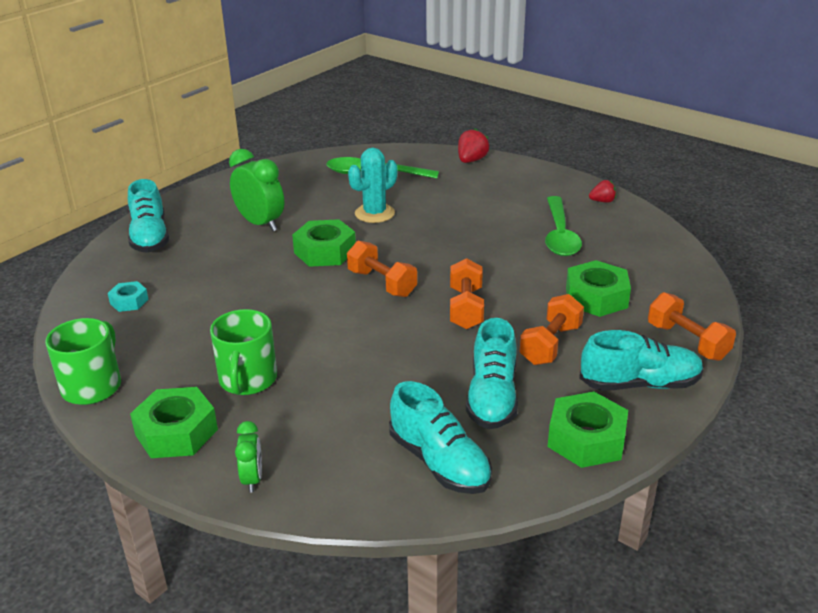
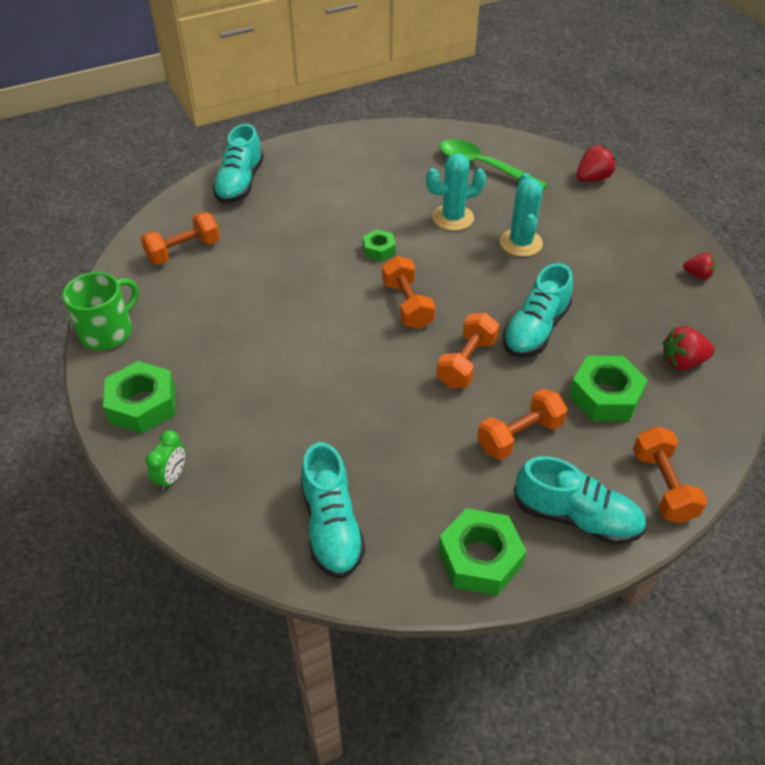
camera: 25 degrees right, 15 degrees up
(129, 301) = (183, 251): turquoise nut -> orange dumbbell
(247, 380) = (228, 372): green mug -> none
(260, 224) = (341, 198): green clock -> none
(325, 251) = (379, 249): green nut -> green nut, size x0.56
(447, 216) = (521, 243): none -> turquoise cactus
(492, 397) = (424, 475): turquoise shoe -> turquoise shoe (535, 330)
(560, 235) = (620, 304): green spoon -> none
(636, 259) = (682, 362): none -> red strawberry

